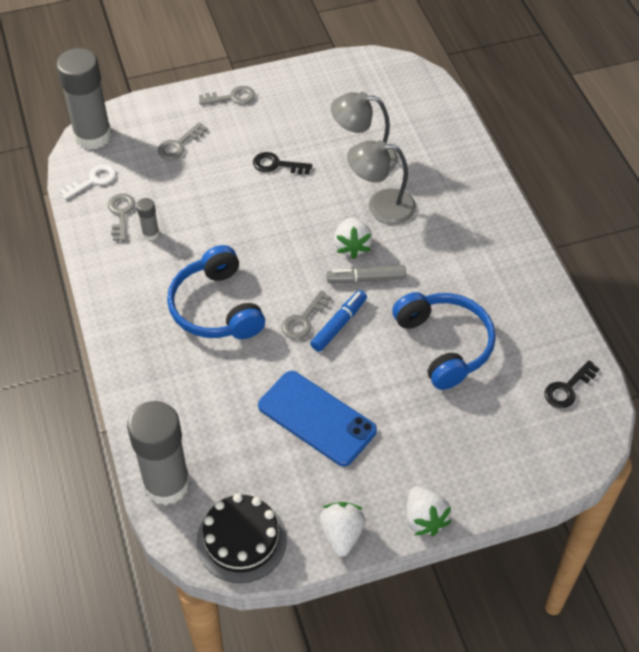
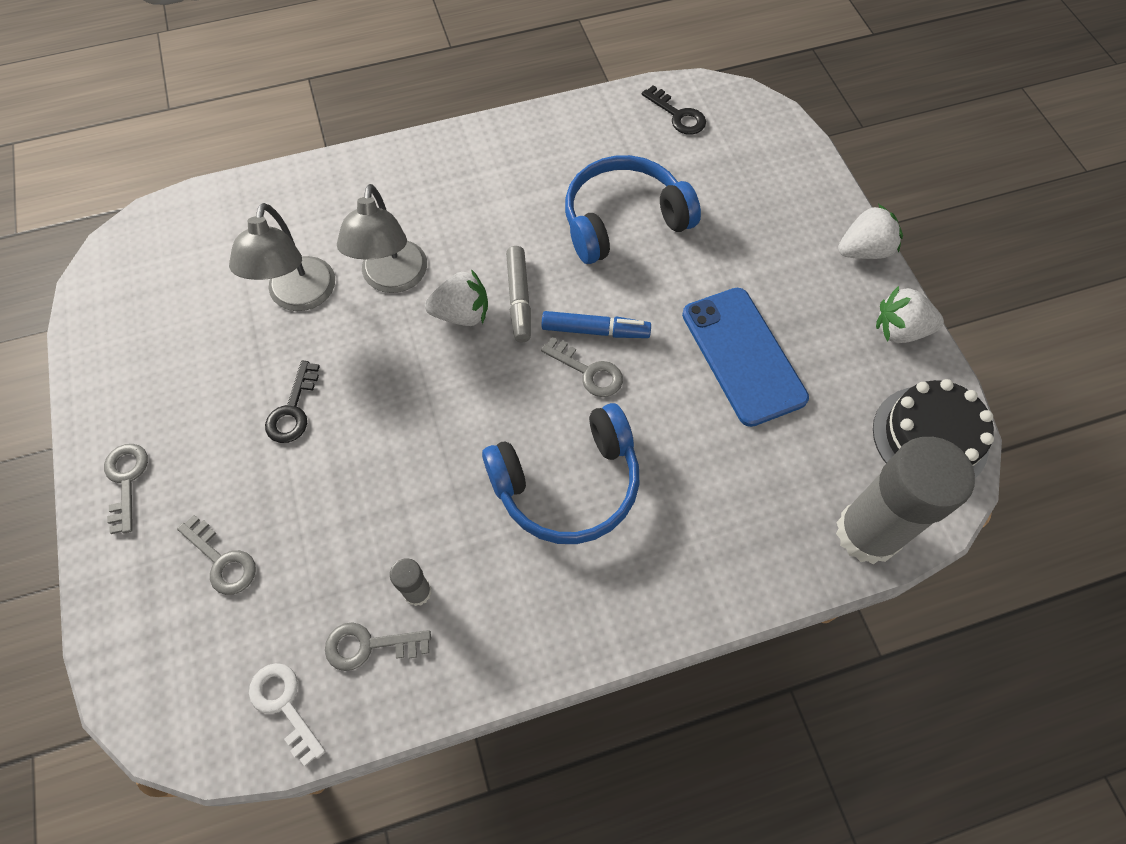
camera: 90 degrees left, 10 degrees up
(93, 136) = (169, 719): grey glue stick -> none
(317, 418) = (743, 356): blue phone -> blue phone turned 60 degrees counterclockwise
(339, 324) = (595, 330): blue marker -> blue marker turned 150 degrees clockwise

